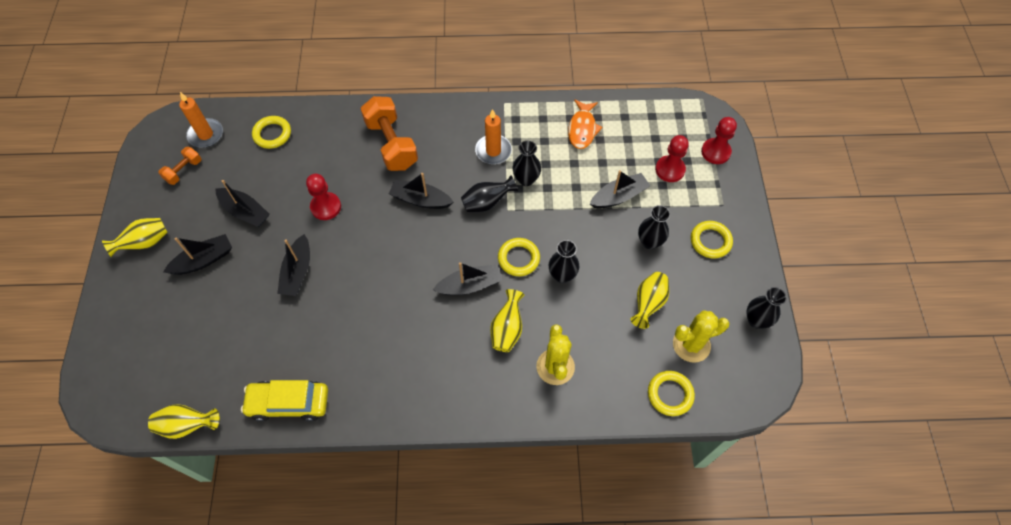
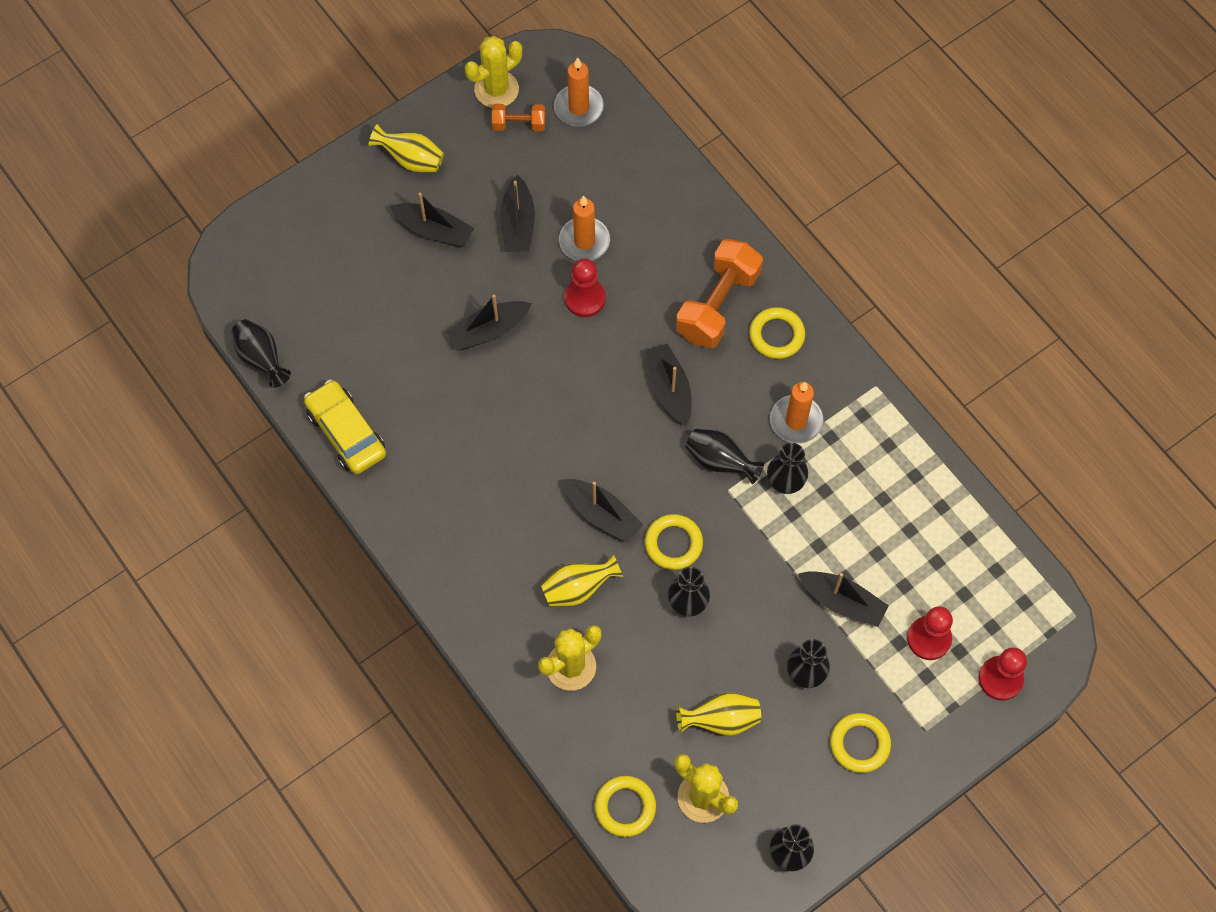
camera: 55 degrees right, 5 degrees up
(150, 168) = (496, 89): none -> yellow cactus
(187, 425) = (261, 358): yellow vase -> black vase
(272, 134) = (632, 172): yellow ring -> yellow ring (776, 335)
(290, 184) = (584, 241): none -> orange candle
(582, 129) = (909, 500): orange fish -> none

